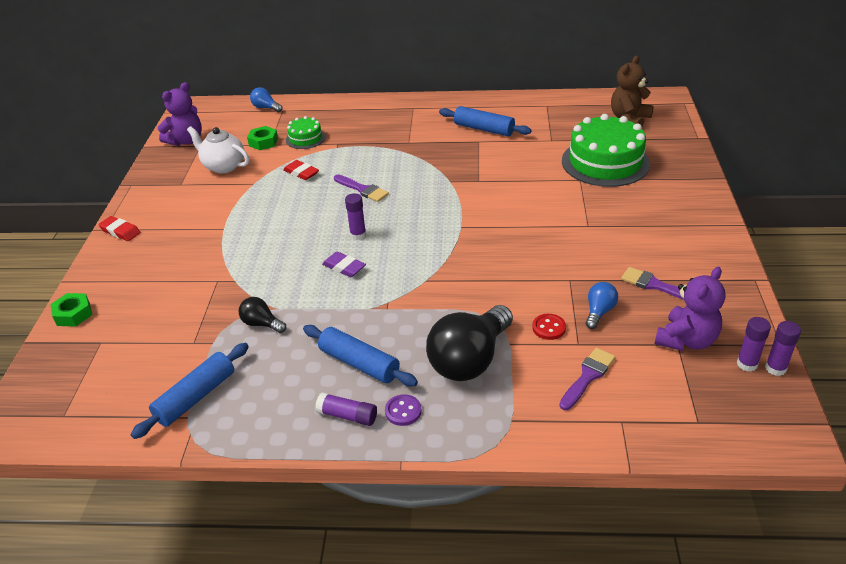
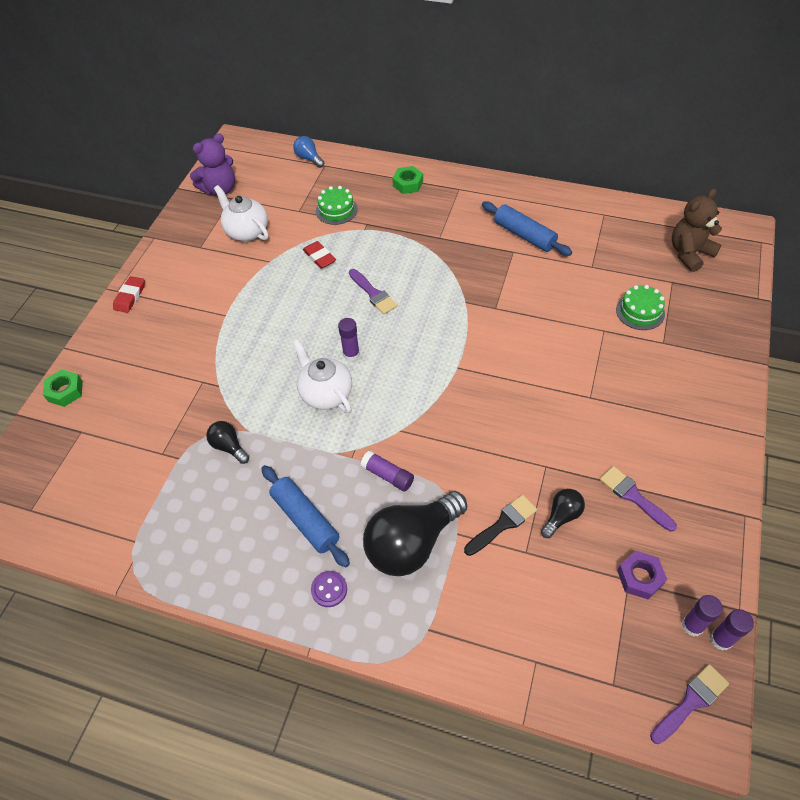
camera: 15 degrees right, 15 degrees up
(120, 231) = (130, 296): red eraser -> red eraser turned 60 degrees clockwise
(195, 397) = (147, 520): blue rolling pin -> none
(263, 142) = (293, 206): green nut -> green nut (408, 184)
(344, 267) = (325, 394): purple eraser -> white teapot
(347, 416) = (276, 580): purple glue stick -> purple glue stick (387, 475)
(549, 328) = (503, 524): red button -> black brush
(588, 376) = (521, 596): purple brush -> purple brush (691, 702)
(599, 312) = (561, 516): blue light bulb -> black light bulb
(605, 162) = (640, 311): green cake -> green cake, size x0.50
(686, 340) = (640, 577): purple teddy bear -> purple nut

